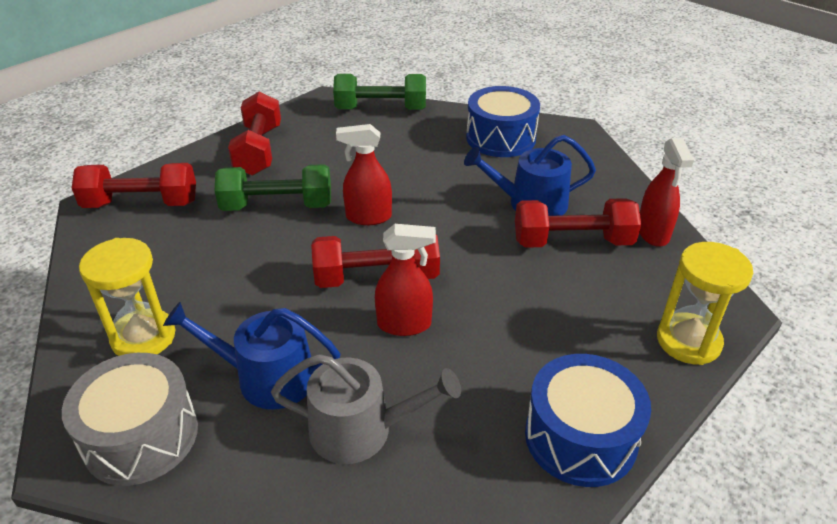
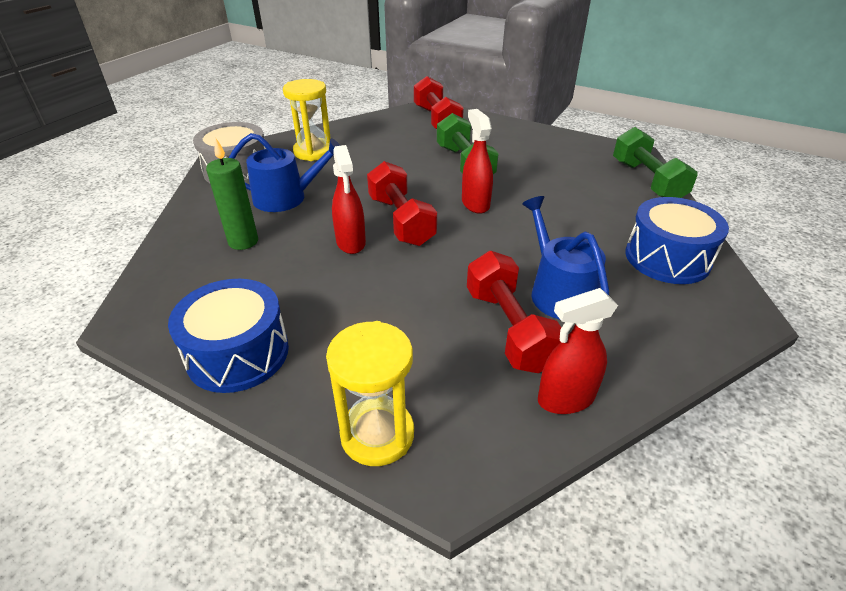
camera: 75 degrees right, 0 degrees up
(258, 150) = (530, 142): red dumbbell -> none
(266, 377) = (286, 198): blue watering can -> blue watering can turned 90 degrees clockwise
(361, 430) = (243, 241): grey watering can -> green candle

